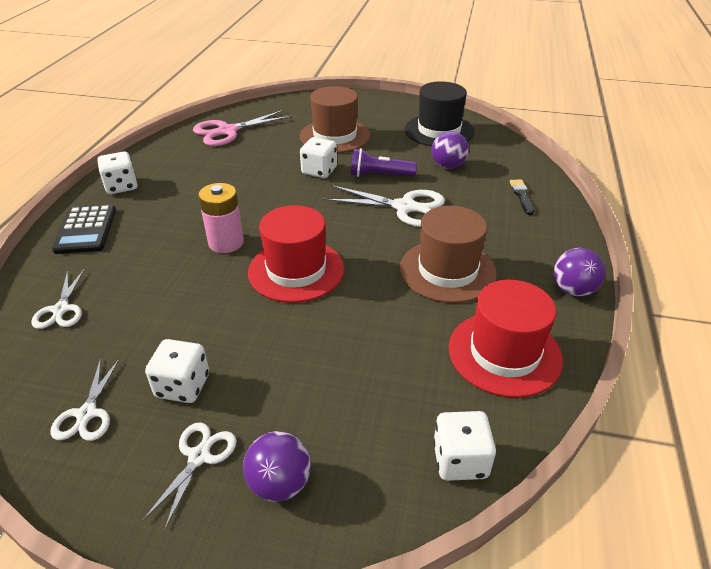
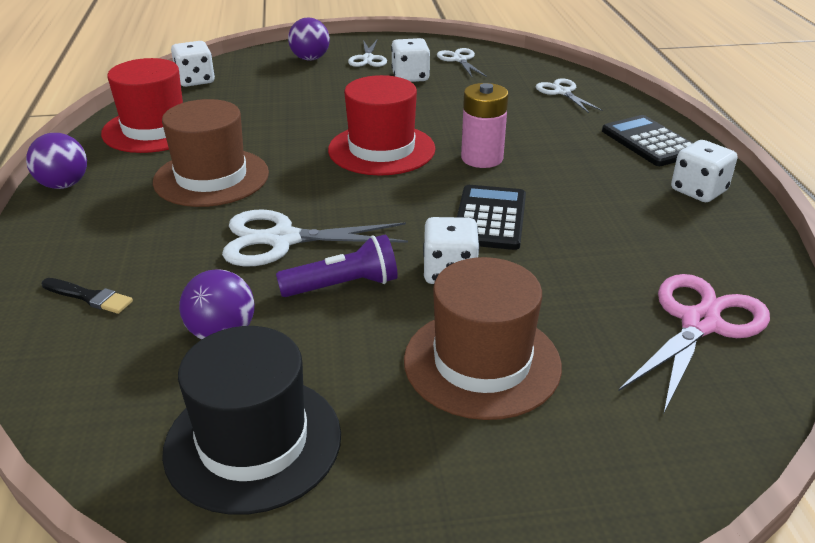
camera: 160 degrees right, 5 degrees down
(268, 195) = (490, 218): none -> black calculator
(521, 196) = (89, 297): black brush -> black brush turned 45 degrees counterclockwise

